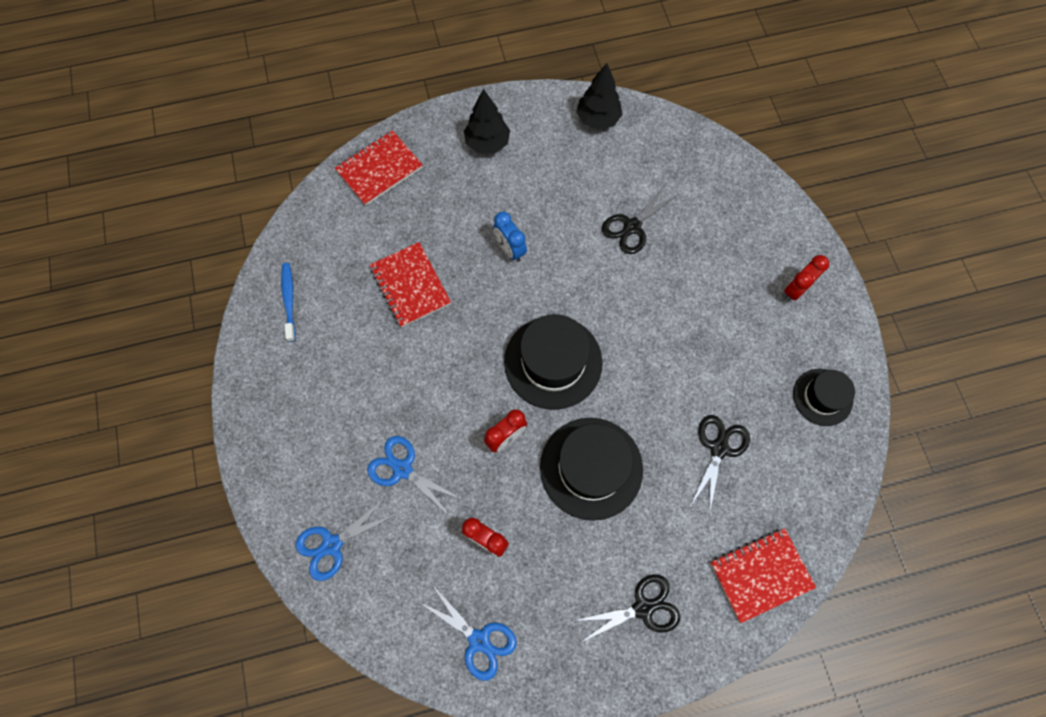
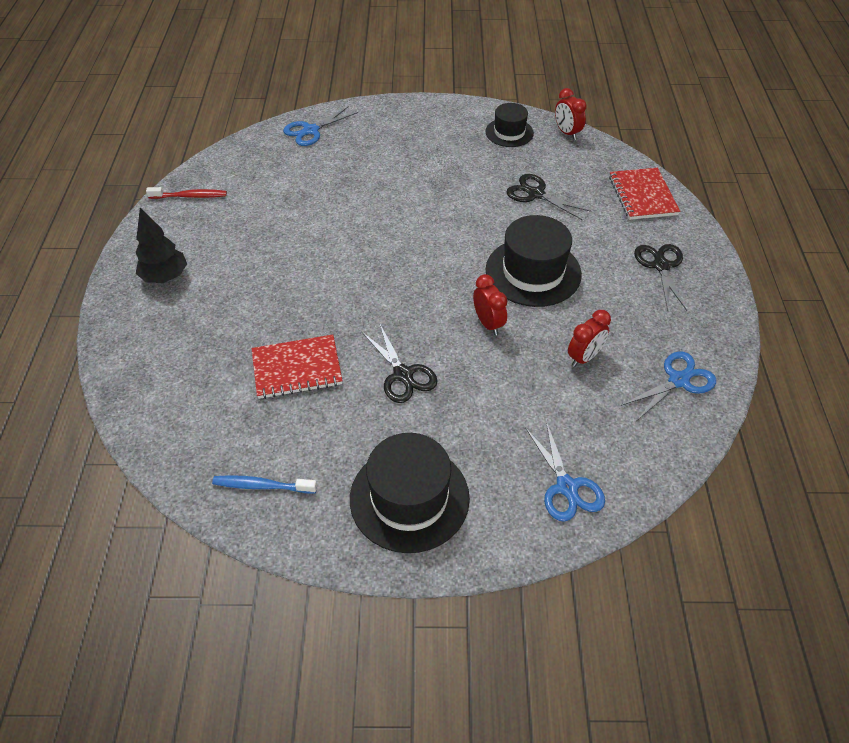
camera: 75 degrees left, 20 degrees down
(379, 169) = (140, 371): red notebook -> none
(402, 469) = (499, 410): blue scissors -> blue scissors (311, 130)
(510, 249) = (294, 283): blue clock -> none
(553, 362) = (424, 276): black hat -> black hat (409, 498)
(598, 119) = (190, 196): black tree -> red toothbrush
(632, 227) = (313, 198): black scissors -> black scissors (403, 374)
(795, 289) = (415, 124): red clock -> red clock (567, 133)

